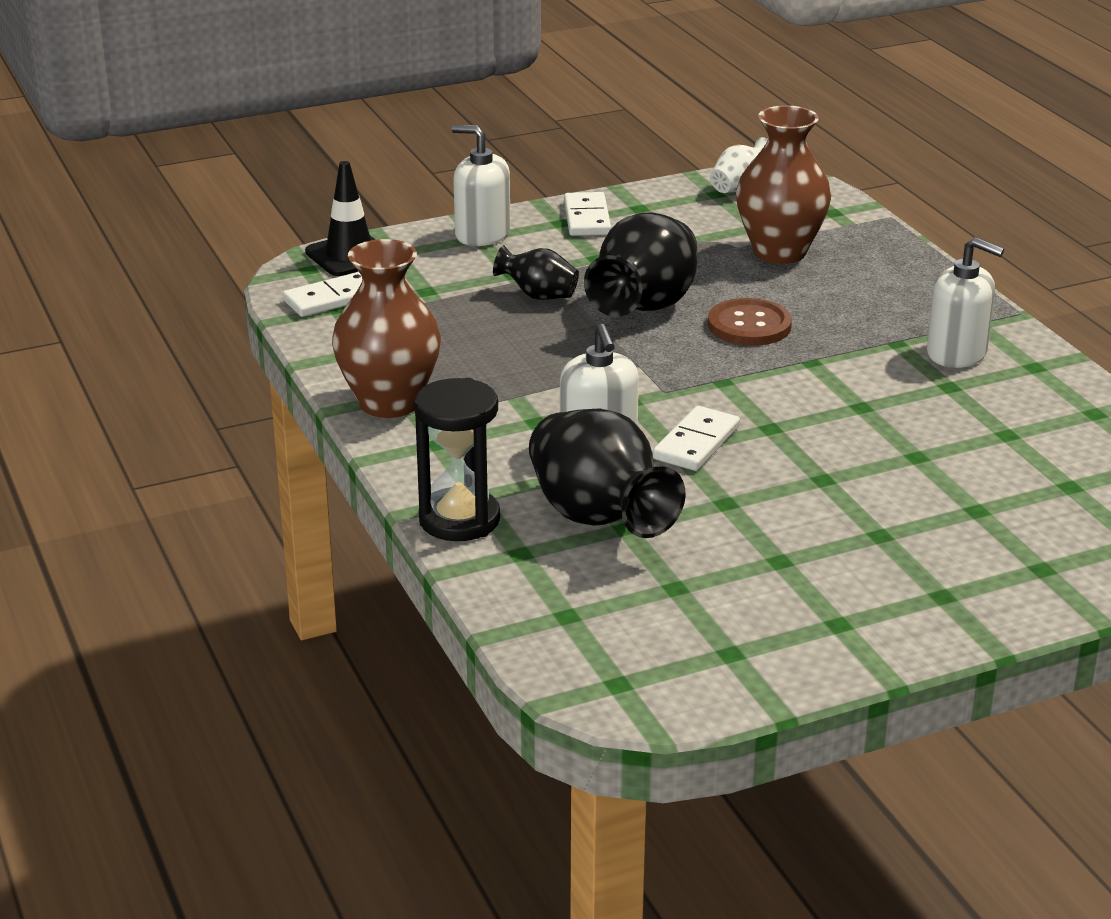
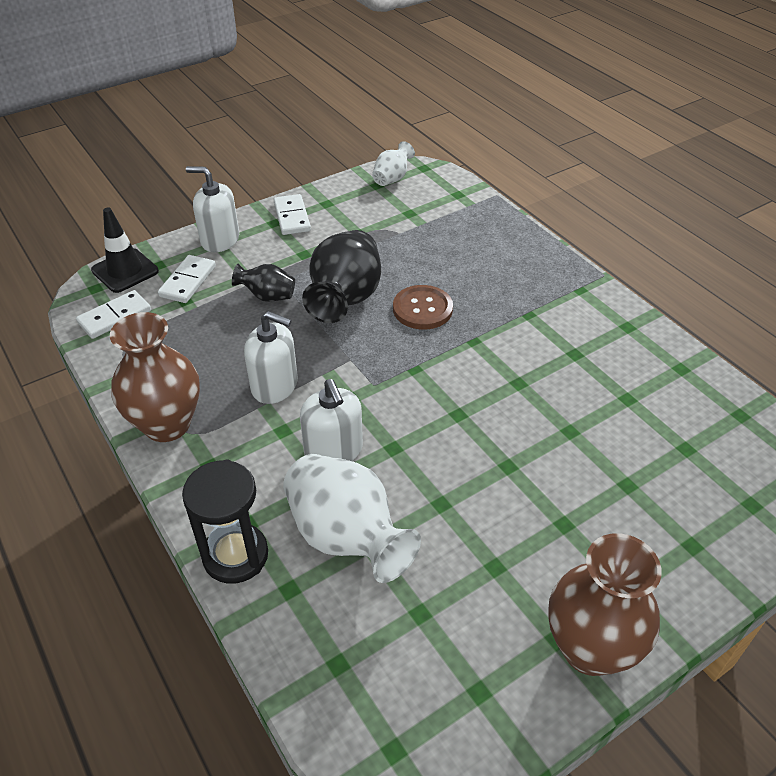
camera: 10 degrees left, 15 degrees up
(599, 518) = (346, 537): black vase -> white vase
(696, 443) = (407, 438): white domino -> white domino (188, 281)
(779, 252) = (430, 235): brown vase -> brown vase (590, 648)
(957, 353) = (572, 320): white soap dispenser -> white soap dispenser (275, 385)

